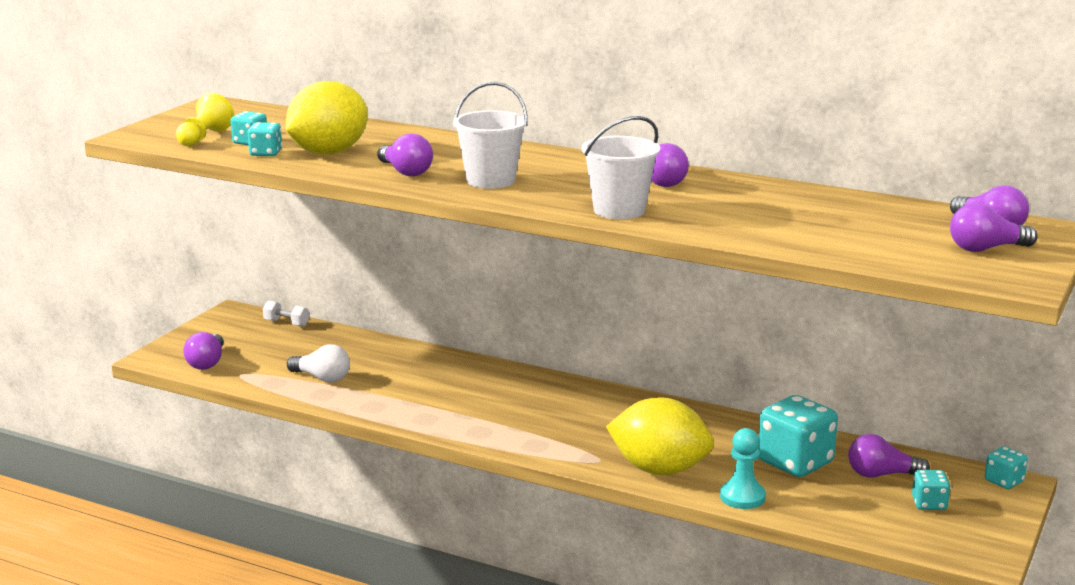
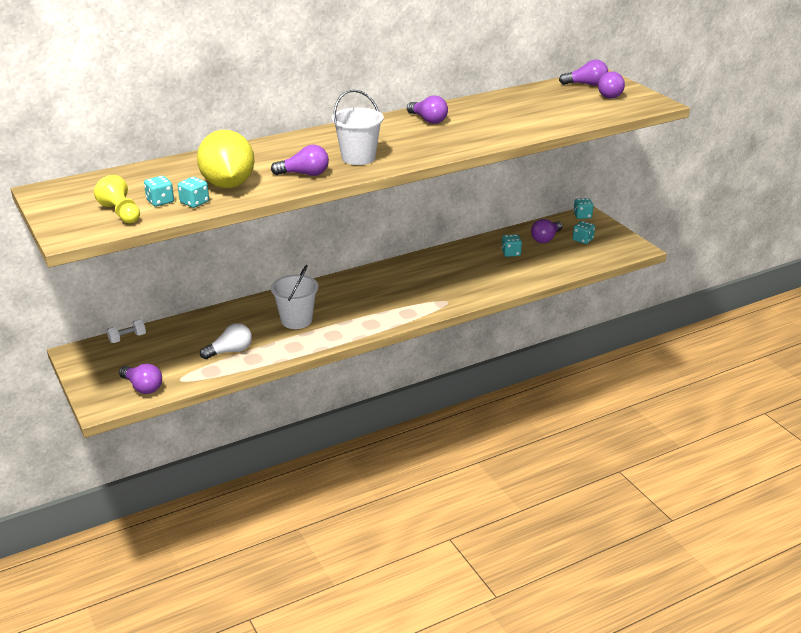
camera: 55 degrees left, 10 degrees up
(619, 210) = (456, 144): white bucket -> white bucket (296, 320)
(659, 469) = (476, 289): yellow lemon -> none
(742, 497) = (528, 279): turquoise pawn -> none
(795, 462) = (511, 253): turquoise dice -> turquoise dice, size x0.51

